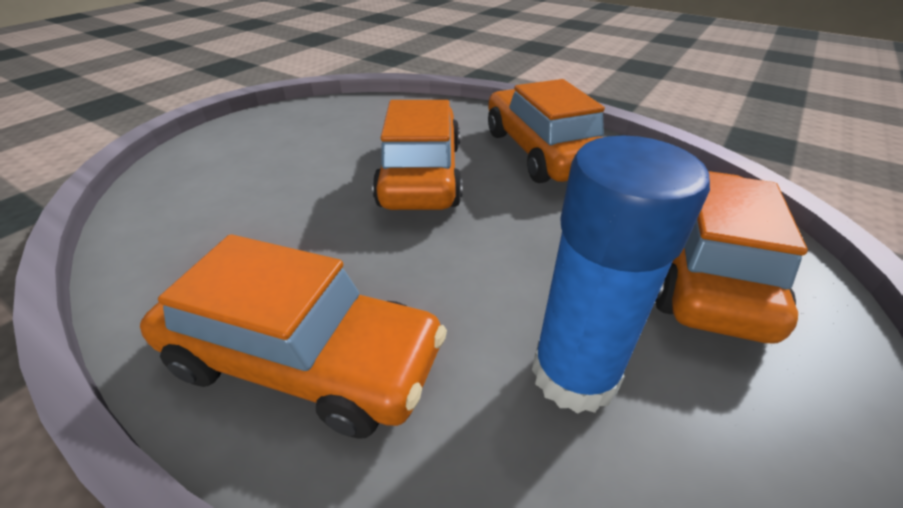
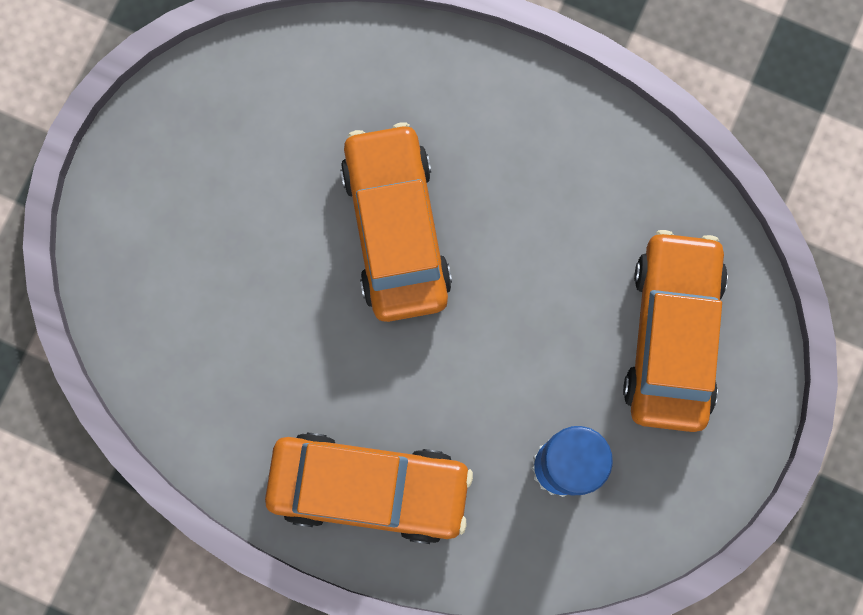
camera: 10 degrees left, 40 degrees up
(541, 152) = (526, 154): orange car -> none

